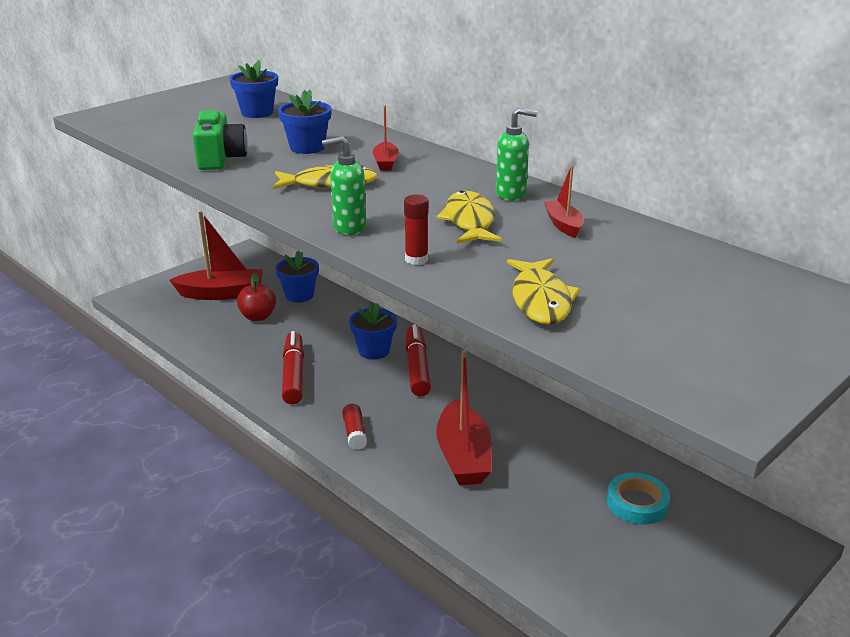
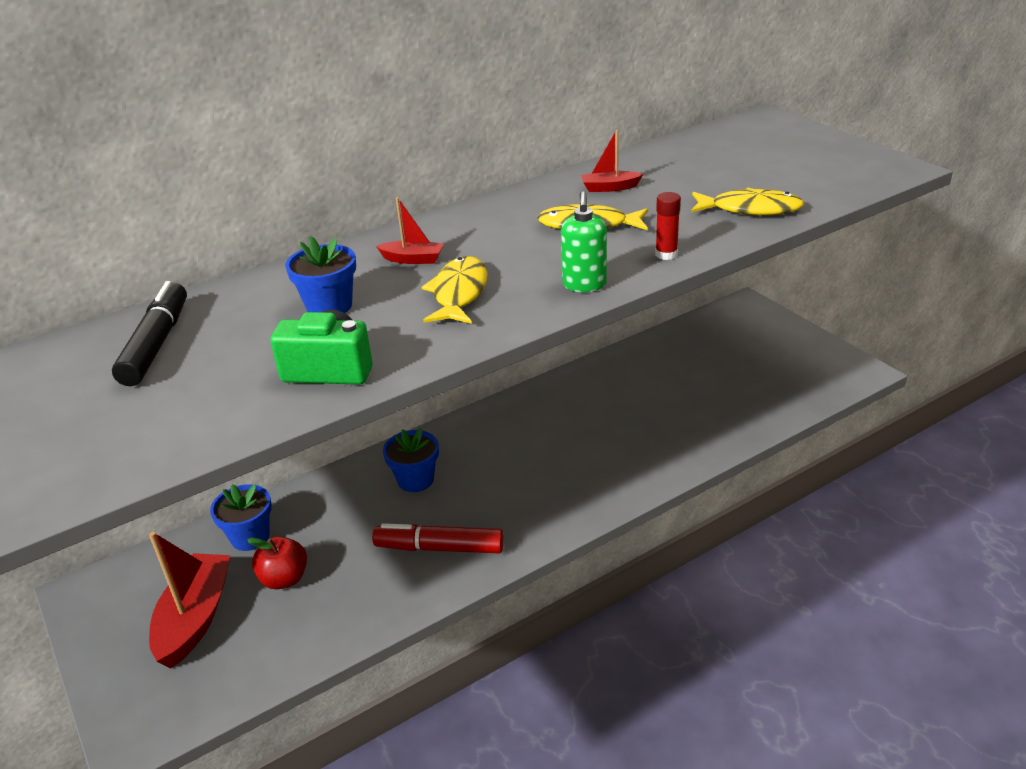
camera: 75 degrees left, 5 degrees up
(257, 113) = (156, 344): blue flower pot -> black marker
(354, 433) = (567, 504): red glue stick -> none
(417, 368) = (463, 451): red marker -> none
(463, 456) = (620, 437): red boat -> none
(511, 194) = (532, 203): green soap dispenser -> none
(637, 503) = (696, 357): turquoise tape -> none

